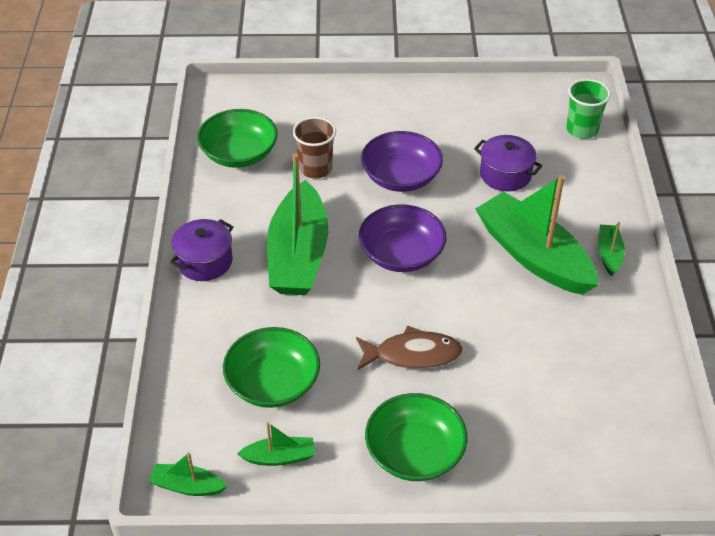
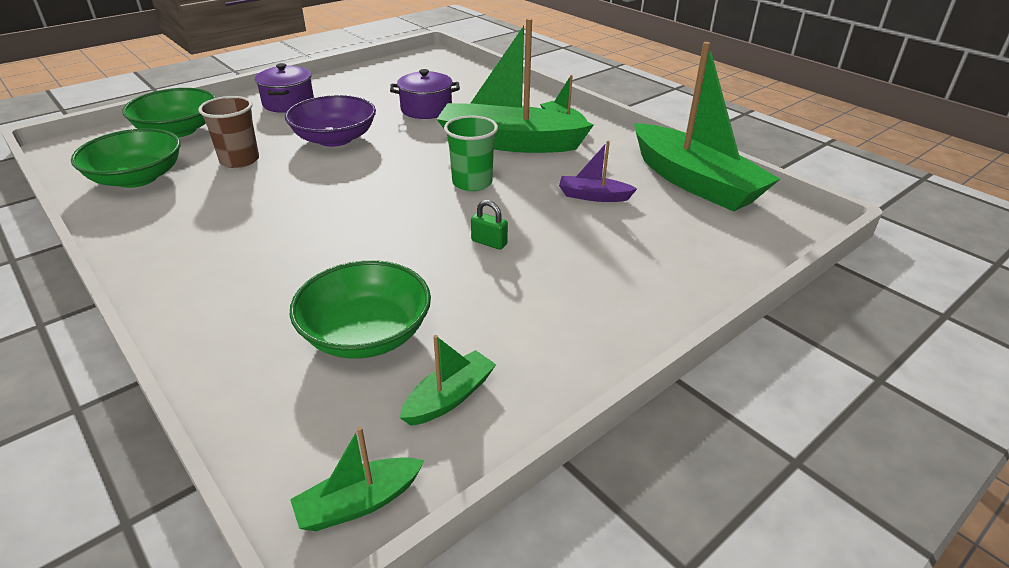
camera: 40 degrees left, 10 degrees down
(204, 261) = (170, 271): purple pot -> purple pot (288, 103)
(298, 255) = (285, 222): green boat -> green boat (694, 182)
(401, 254) = (393, 183): purple bowl -> none
(413, 354) = (489, 242): brown fish -> green padlock
(414, 452) = (585, 312): green bowl -> green bowl (178, 130)
(537, 355) = (593, 196): none -> purple boat
(582, 129) = (455, 72): green cup -> green cup (472, 183)

